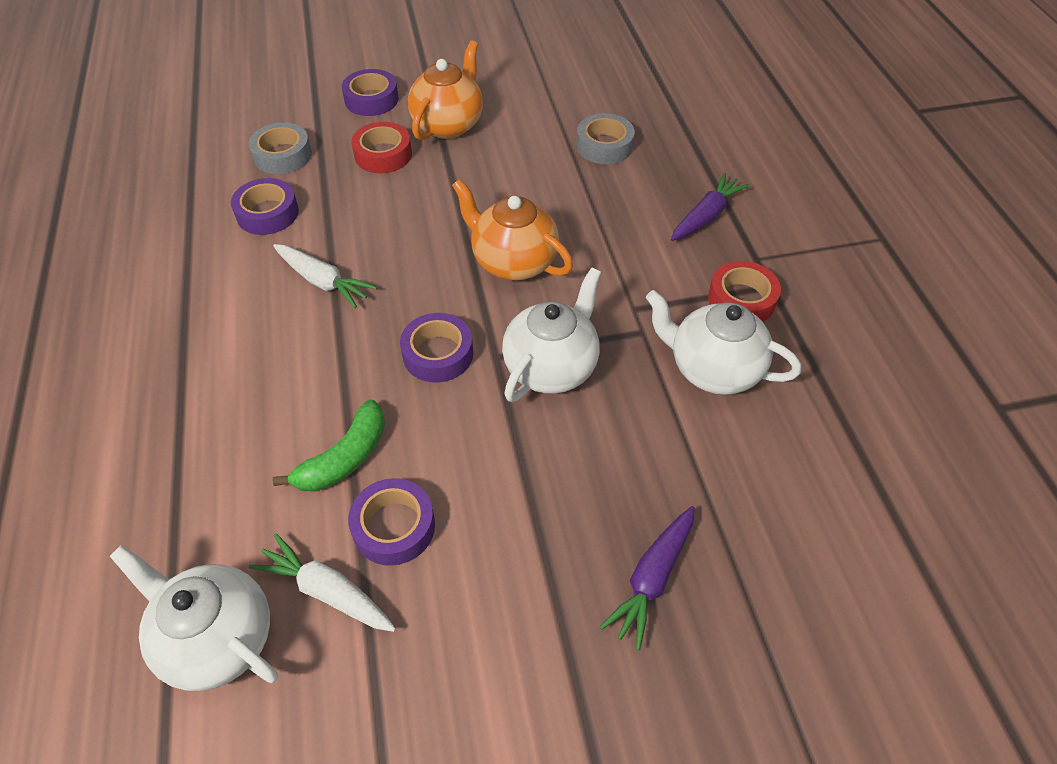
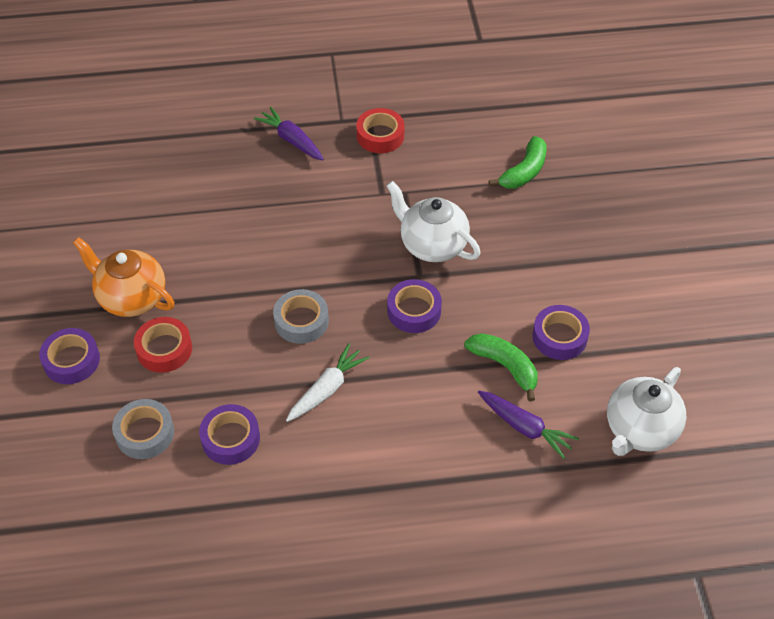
camera: 85 degrees left, 0 degrees up
(327, 591) = (605, 372): white carrot -> none
(513, 262) = (323, 260): orange teapot -> none
(604, 146) = (191, 190): grey tape -> grey tape (301, 321)
(652, 579) = (593, 212): purple carrot -> purple carrot (525, 427)
(712, 369) = (441, 161): white teapot -> none
(719, 476) = (524, 171): none -> green banana

